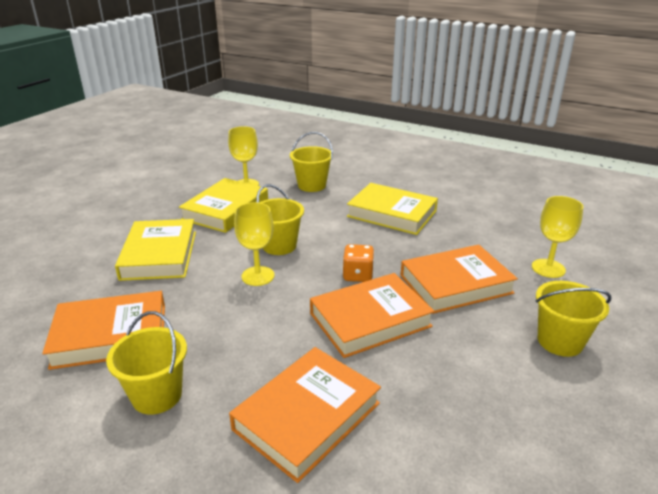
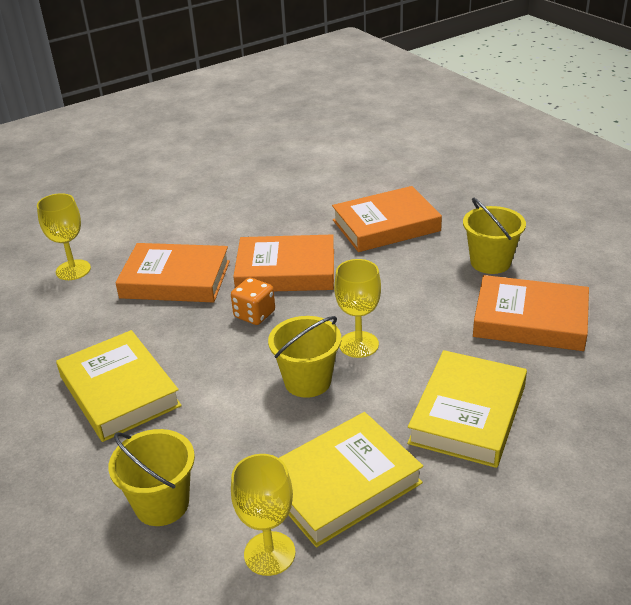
camera: 150 degrees left, 5 degrees up
(560, 341) = (165, 220): yellow bucket -> none

